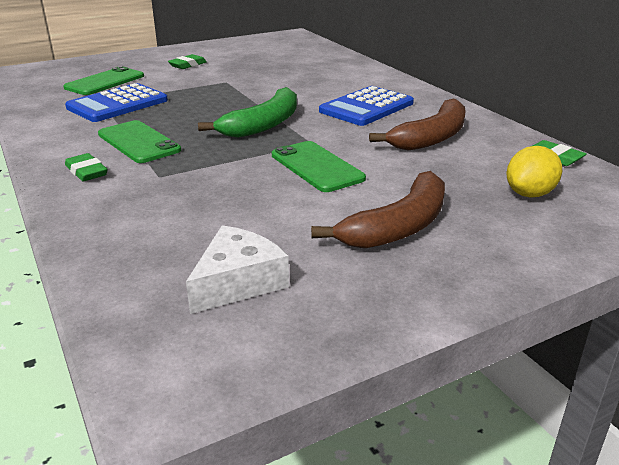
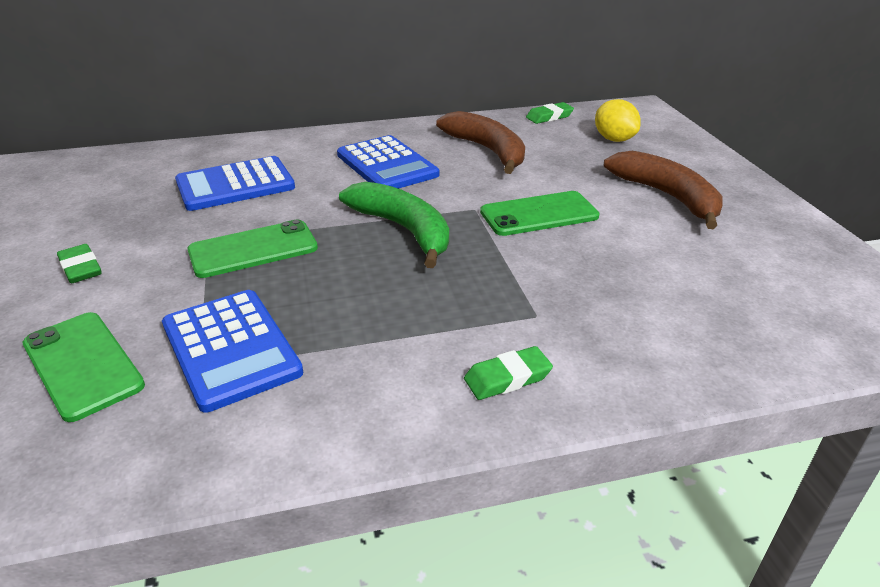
camera: 75 degrees left, 5 degrees up
(138, 142) = (417, 329): green phone -> green phone (253, 249)
(238, 282) = (770, 280): white cheese -> none
(300, 75) = (235, 185): none -> blue calculator

